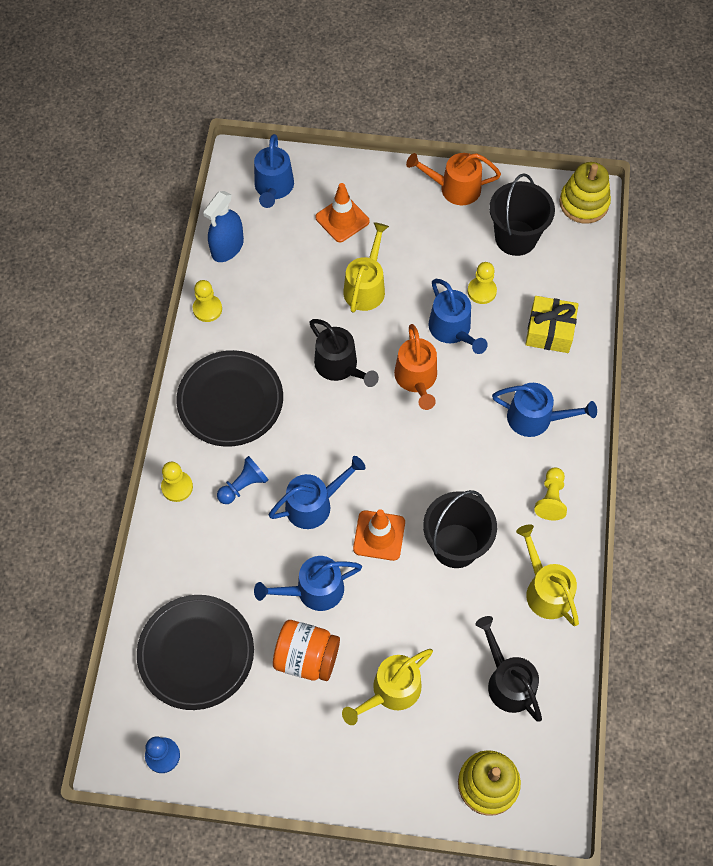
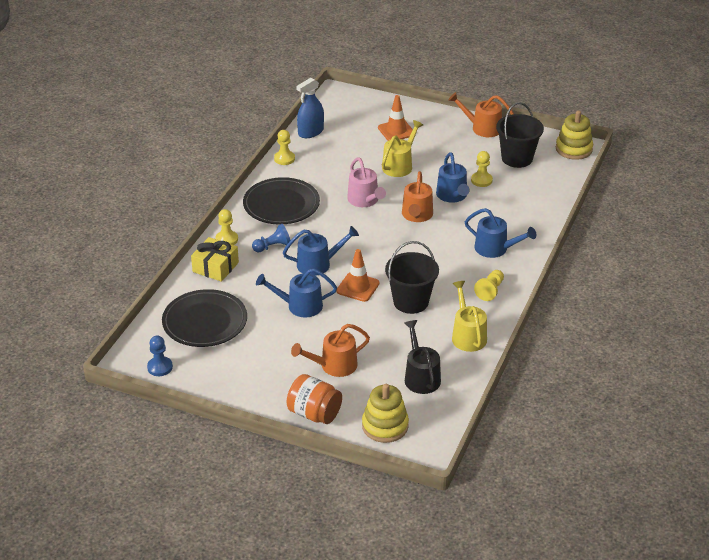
camera: 15 degrees right, 25 degrees down
(273, 188) = (354, 109): blue watering can -> none
(307, 657) = (281, 338): orange jar -> orange jar (314, 413)
(340, 366) = (365, 200): black watering can -> pink watering can
(391, 691) = (334, 366): yellow watering can -> orange watering can
(549, 331) = (523, 207): yellow gift -> yellow gift (215, 267)

